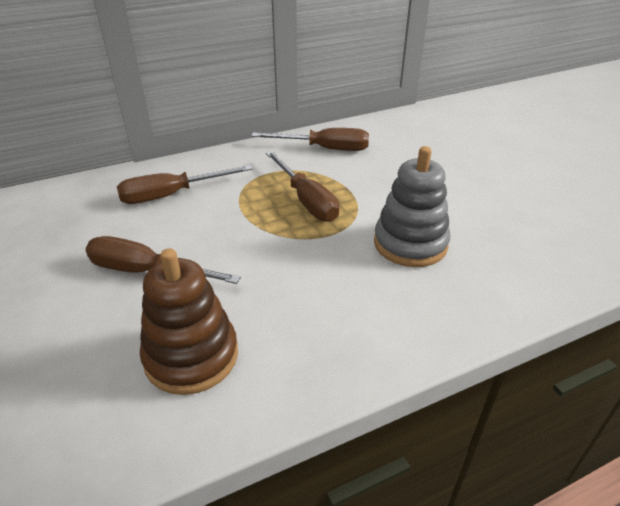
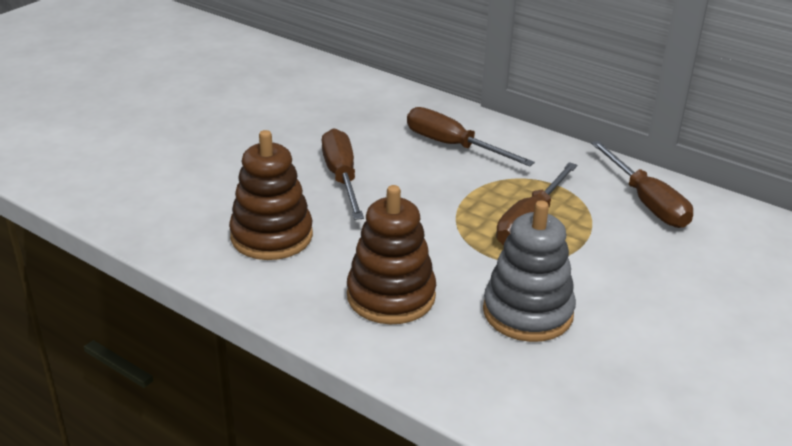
camera: 60 degrees right, 5 degrees down
(345, 307) = (391, 296): none -> brown stacking toy

